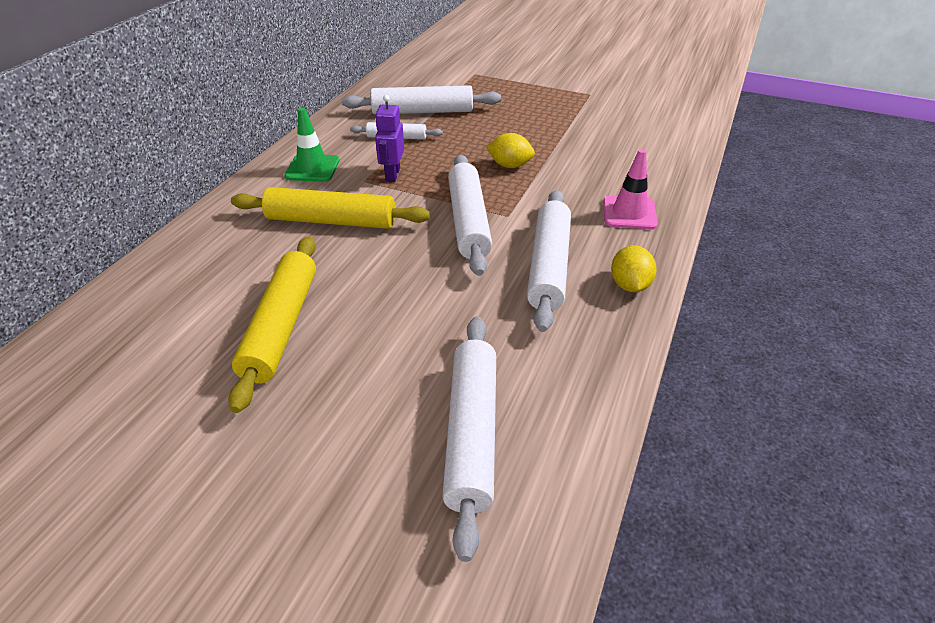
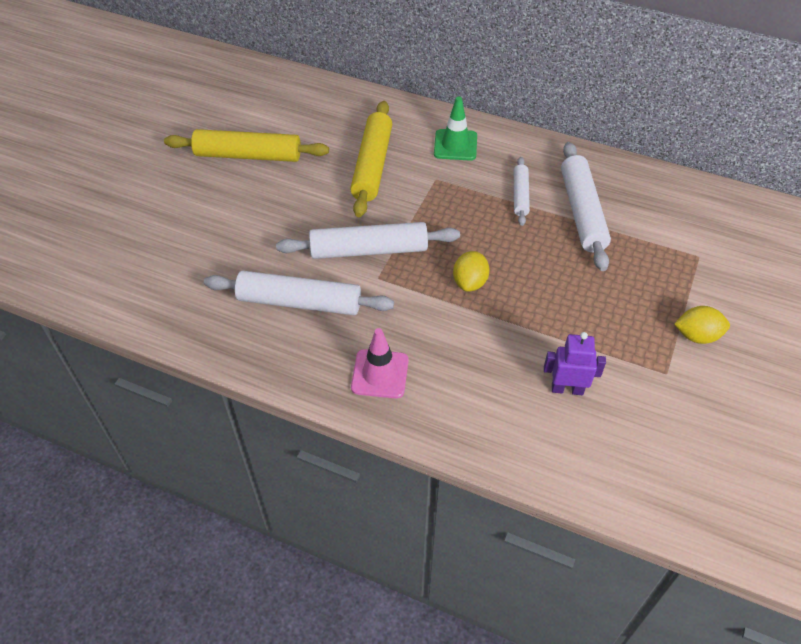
camera: 90 degrees right, 10 degrees up
(392, 175) = (447, 196): purple robot -> purple robot (567, 389)
(472, 433) = (134, 251): white rolling pin -> none
(629, 285) = (267, 356): yellow lemon -> yellow lemon (697, 336)

